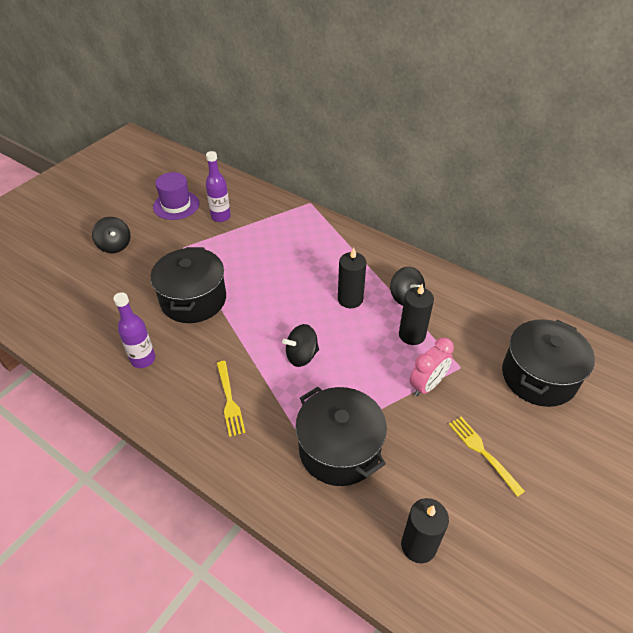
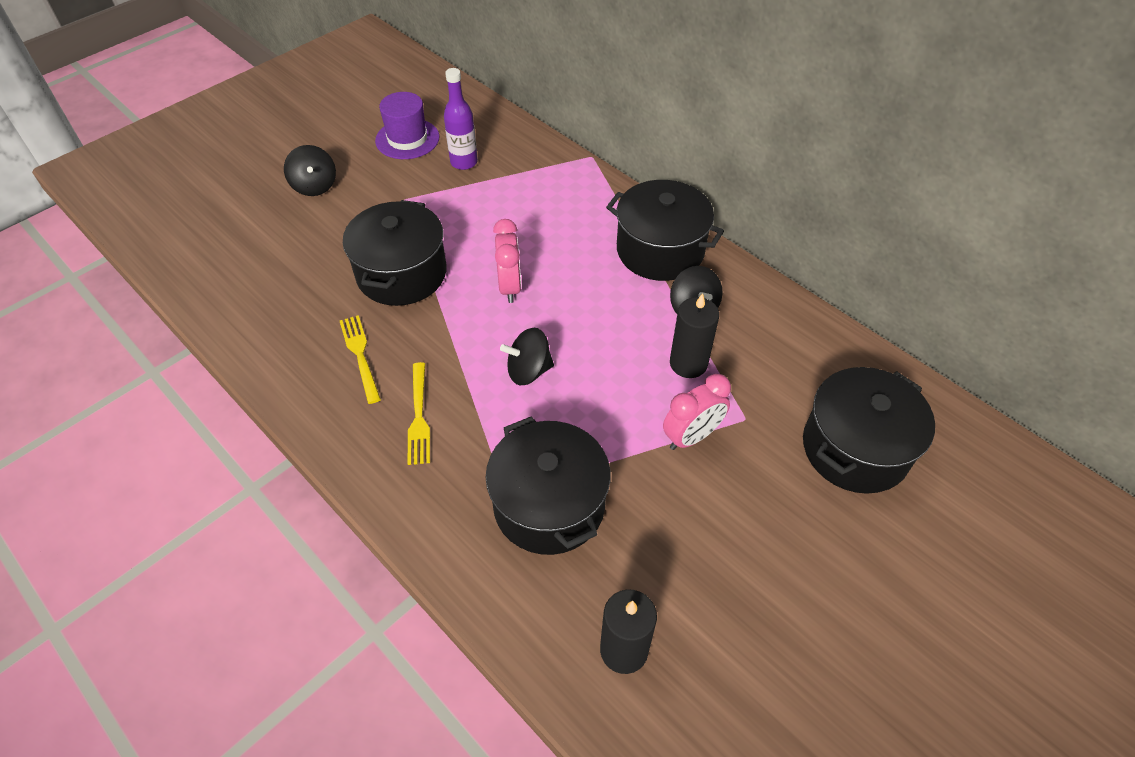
camera: 10 degrees right, 5 degrees up
(143, 359) = (319, 345): purple bottle -> none
(274, 298) = (509, 286): none -> pink clock
(350, 299) = (614, 301): black candle -> none
(373, 260) = (660, 250): none -> black pot
(483, 452) = (745, 541): yellow fork -> yellow fork (360, 355)

